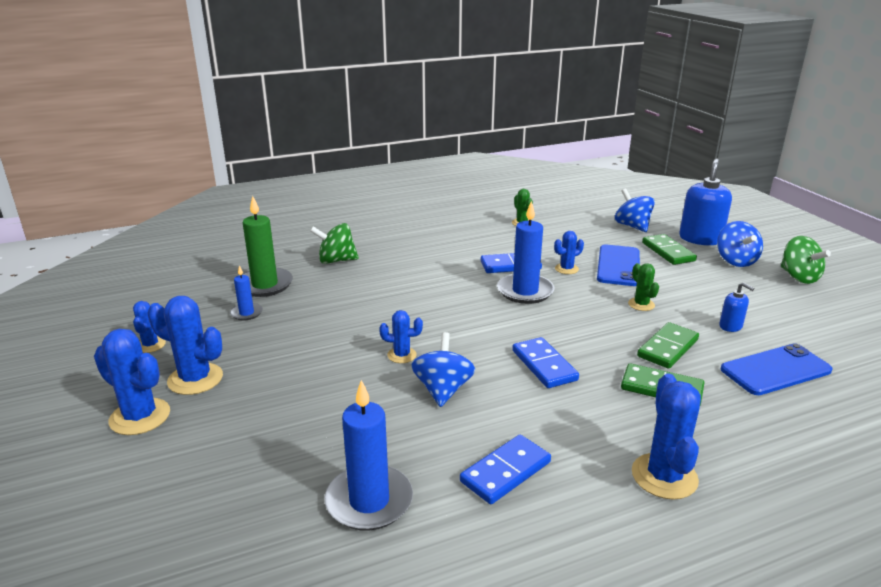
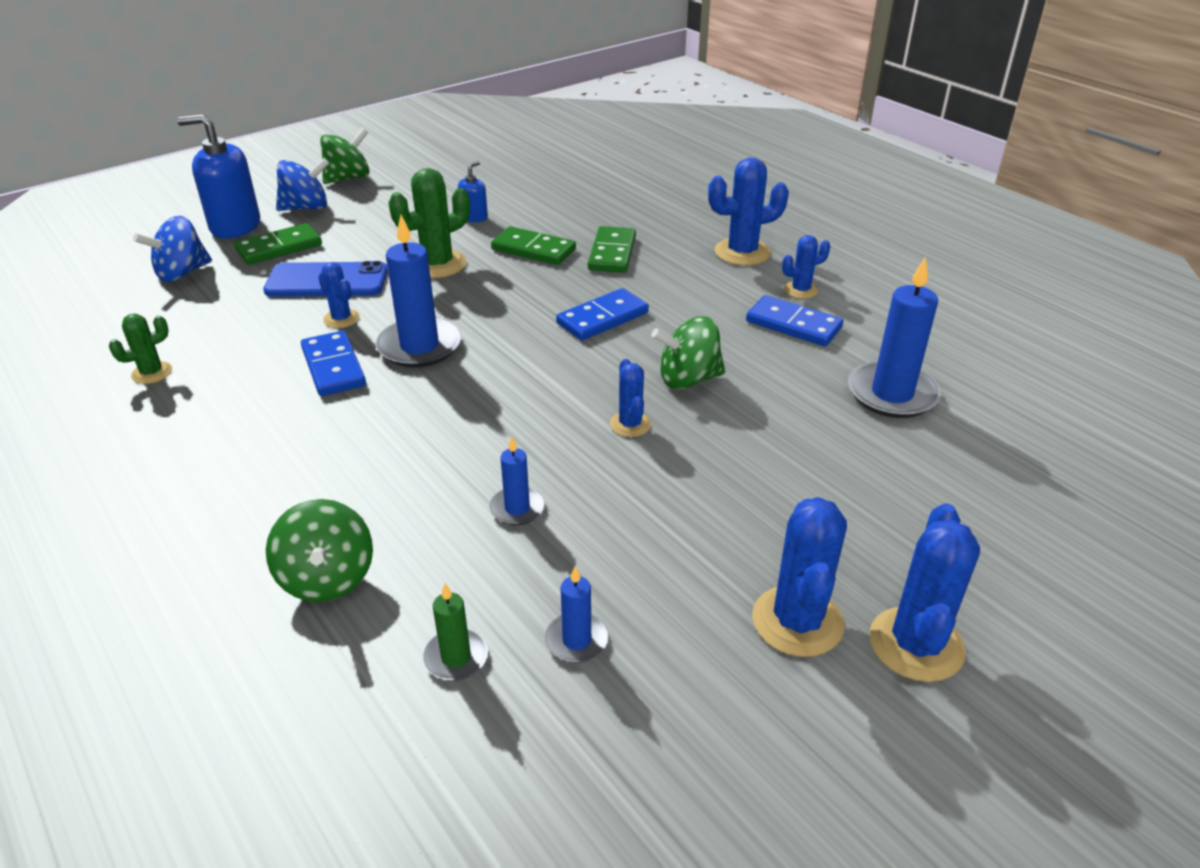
camera: 105 degrees left, 10 degrees up
(150, 345) = (742, 742): blue cactus -> blue cactus (800, 290)
(265, 285) = (456, 657): green candle -> green candle, size x0.53
(349, 308) = (517, 508): none -> blue candle
(443, 390) = (688, 379): blue spinning top -> green spinning top
(641, 304) = (437, 264): green cactus -> green cactus, size x1.74
(775, 370) = (552, 201): blue phone -> none

